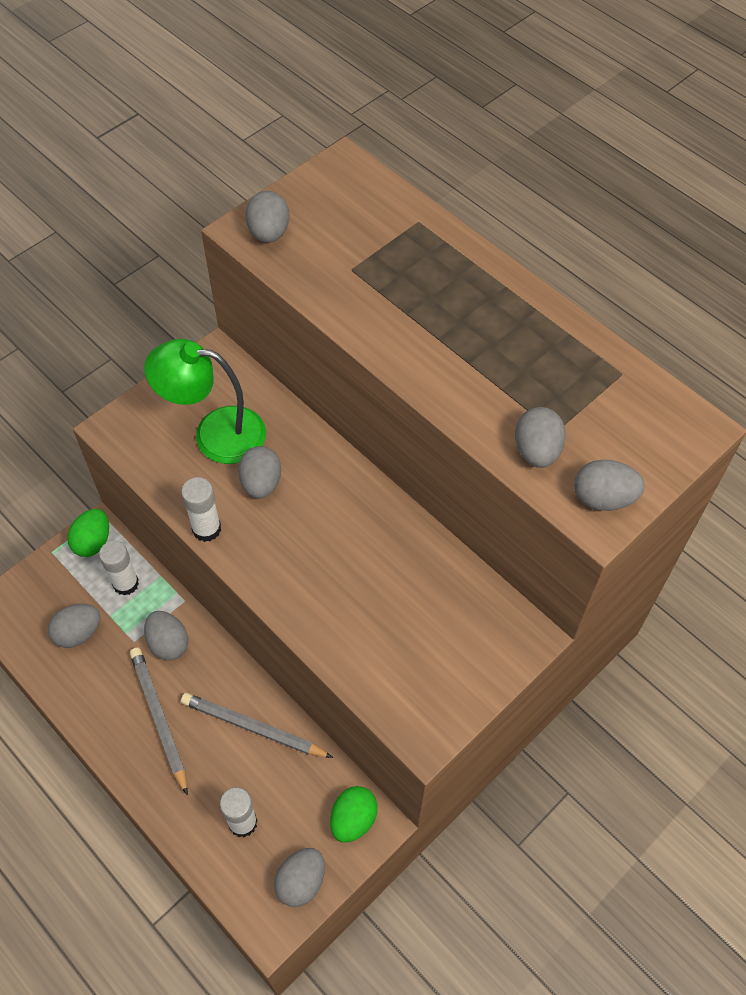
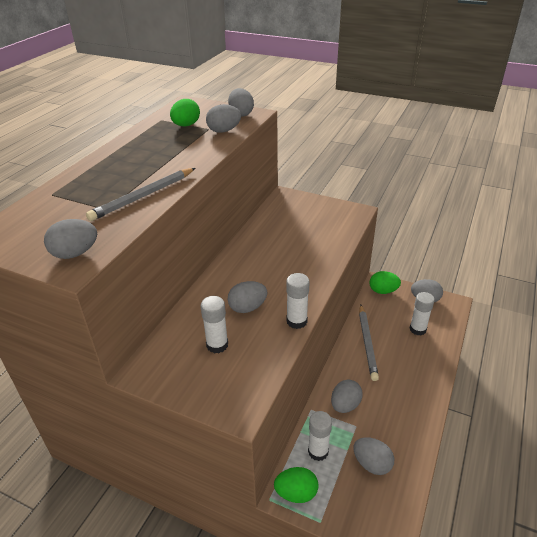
camera: 110 degrees left, 20 degrees down
(159, 718) = (393, 389): grey pencil -> grey pencil (143, 196)
(215, 433) = (217, 345): green lamp -> white glue stick
(583, 403) = (186, 125): none -> green egg

